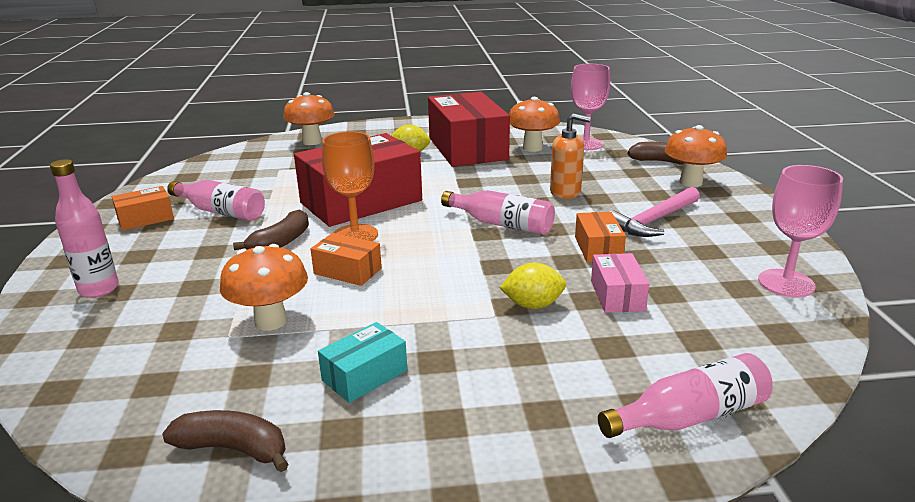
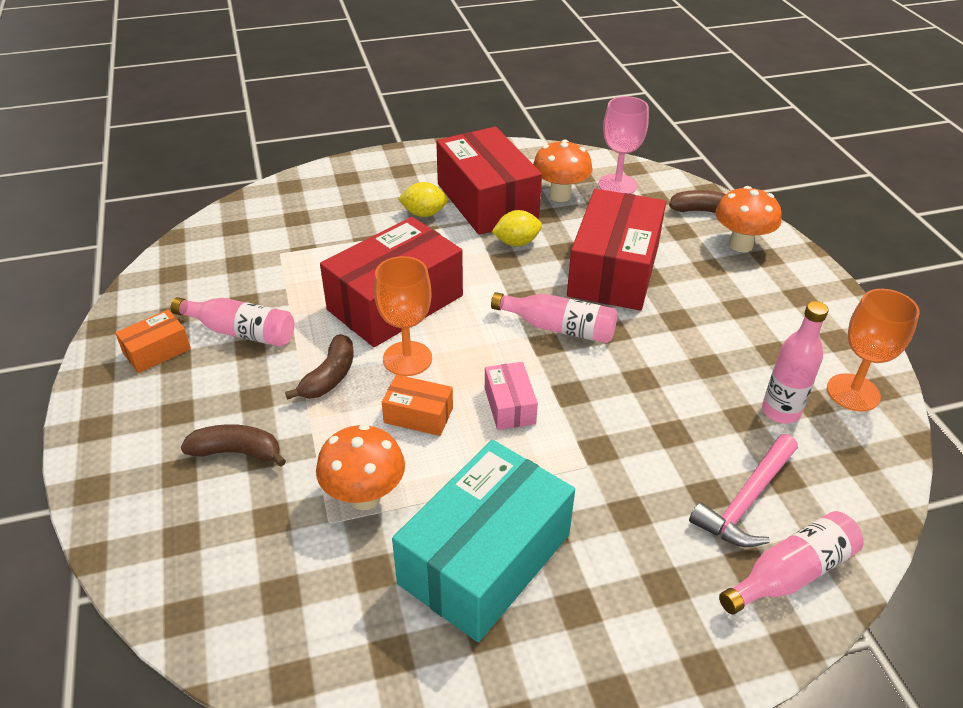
camera: 10 degrees left, 15 degrees up
(99, 289) = (157, 469): pink bottle -> pink bottle (780, 411)
(233, 449) = (393, 664): brown banana -> brown banana (237, 452)
(312, 142) = (300, 199): orange mushroom -> none
(364, 375) = (485, 559): turquoise box -> turquoise box, size x2.20
(532, 305) = (620, 447): yellow lemon -> yellow lemon (516, 243)
(565, 192) = (614, 270): orange soap dispenser -> red box
(598, 248) = (666, 358): orange box -> none
(617, 295) = (698, 425): pink box -> pink box (509, 405)
(653, 221) = (713, 310): pink hammer -> pink hammer (746, 500)
(786, 283) = (853, 392): pink goblet -> orange goblet

